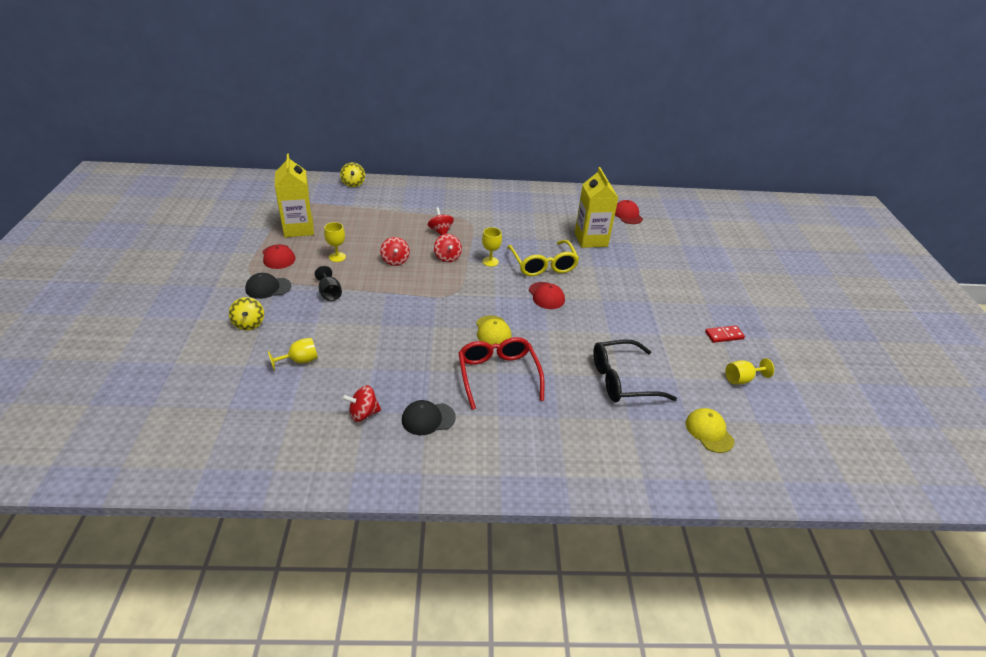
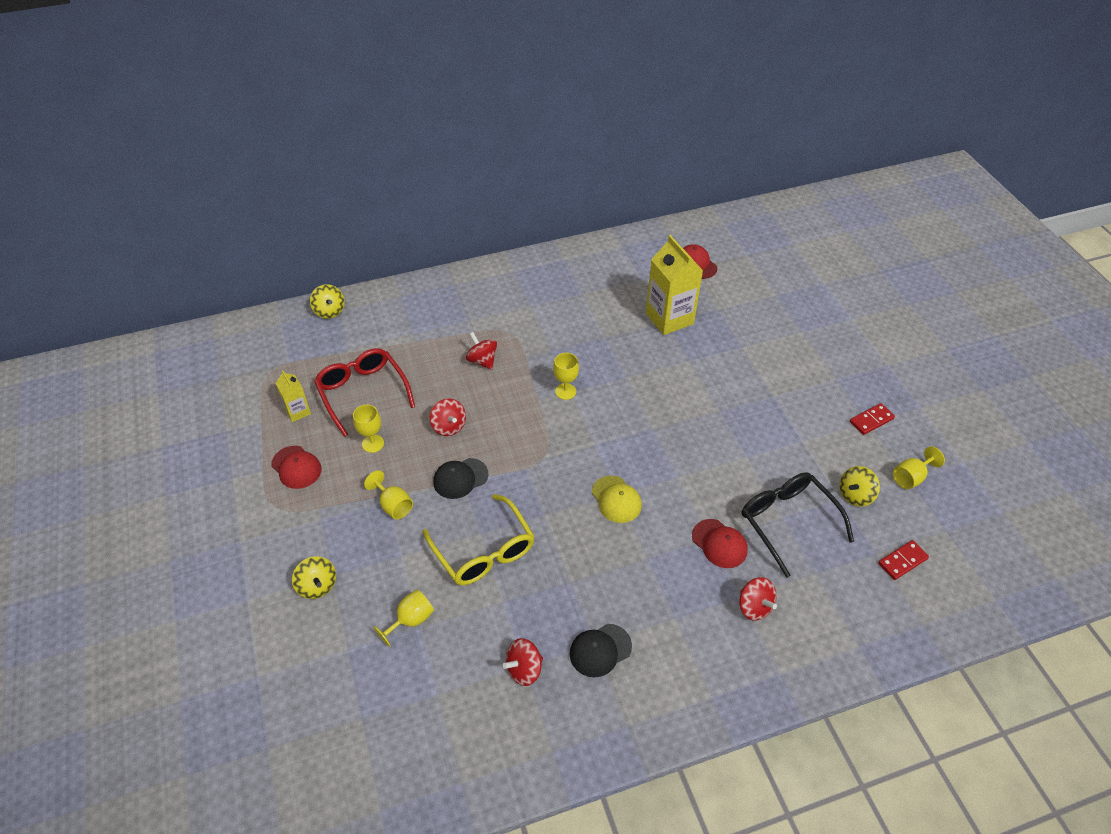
camera: 15 degrees left, 10 degrees up
(268, 288) = (310, 521): black cap -> black cap (460, 478)
(299, 228) = (298, 411): yellow carton -> yellow carton, size x0.52
(329, 293) = (393, 505): black goblet -> yellow goblet
(447, 257) = (510, 401): red spinning top -> red spinning top (754, 607)
(498, 375) = (650, 561): red glasses -> red glasses (362, 393)
(543, 265) = (630, 377): yellow glasses -> yellow glasses (484, 551)
(546, 296) = (654, 425): red cap -> red cap (719, 543)
(622, 380) = (787, 522): black glasses -> black glasses turned 90 degrees clockwise
(688, 378) = (855, 495): none -> yellow spinning top
(709, 432) = (902, 561): yellow cap -> red domino

